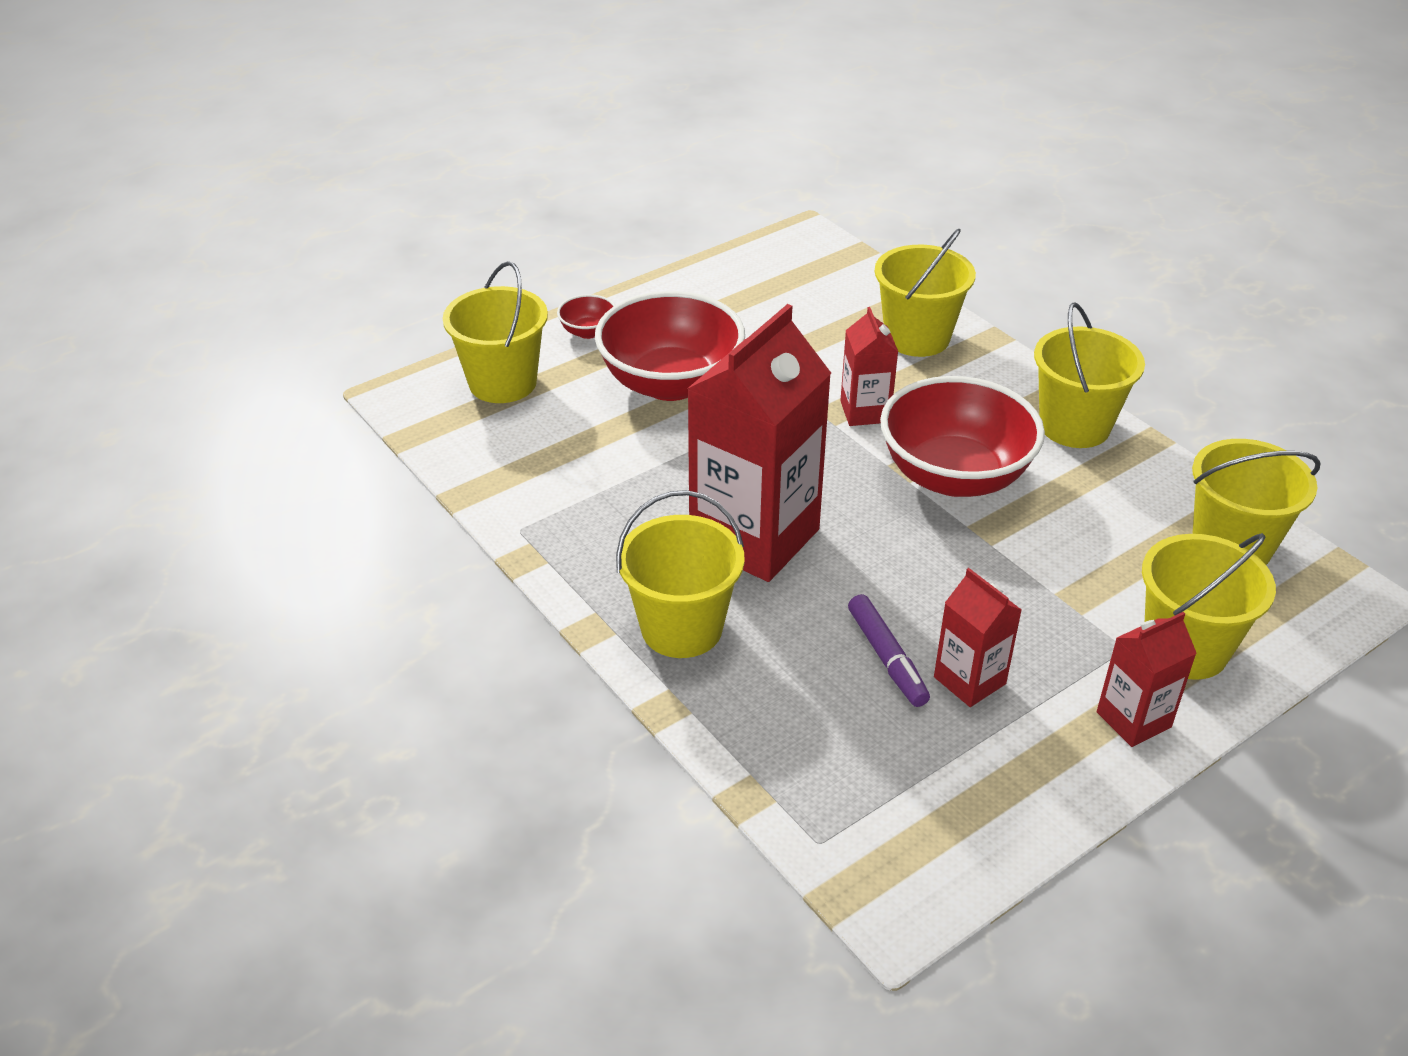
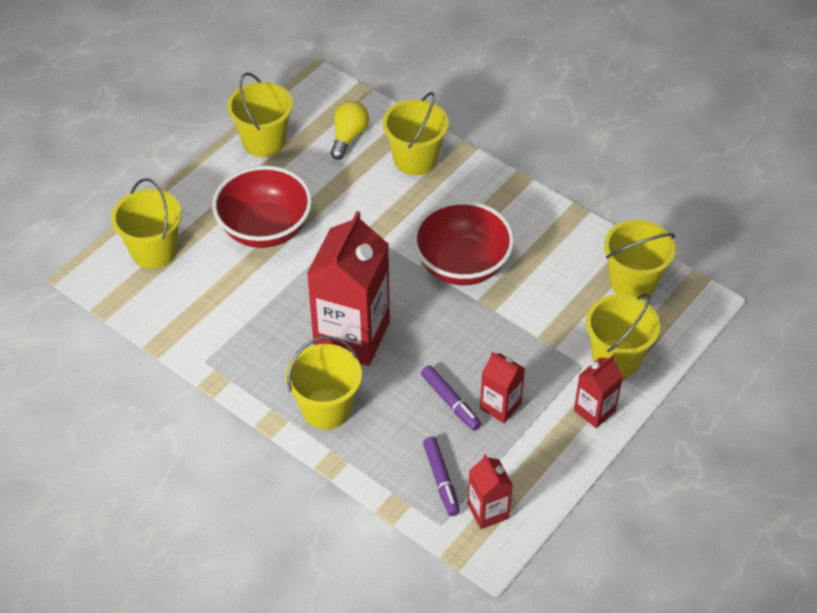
camera: 15 degrees left, 10 degrees up
(588, 331) = (196, 197): red bowl -> none
(827, 298) = (348, 137): none -> yellow light bulb
(840, 771) = (441, 479): none -> purple marker
(865, 411) = (396, 226): red carton -> red carton (488, 511)
(1074, 426) = (527, 211): yellow bucket -> yellow bucket (264, 141)

